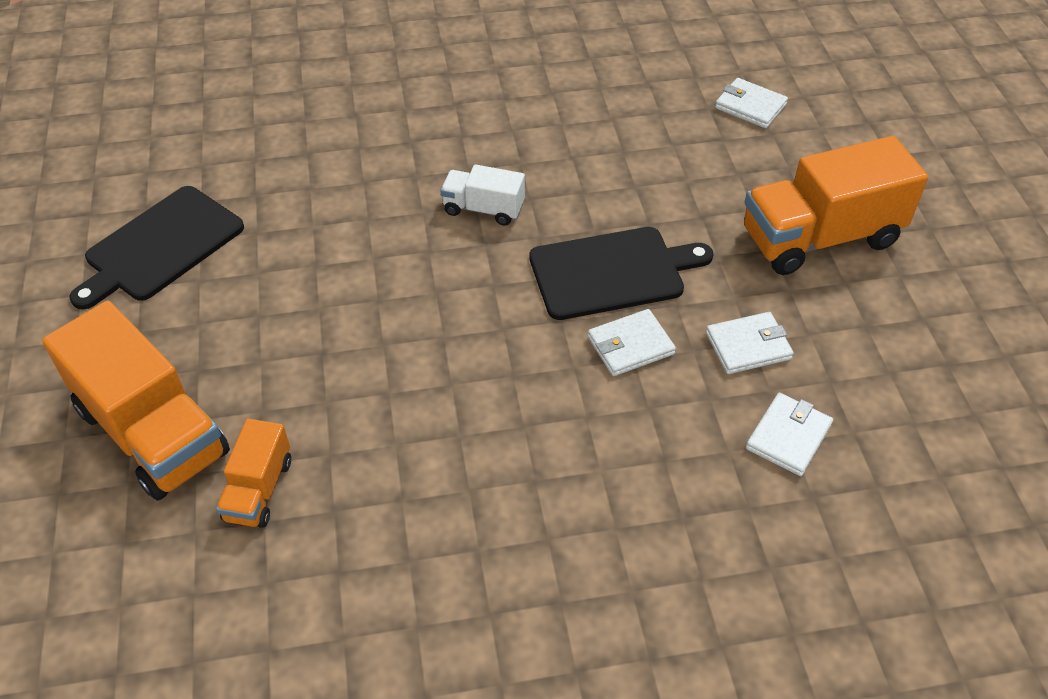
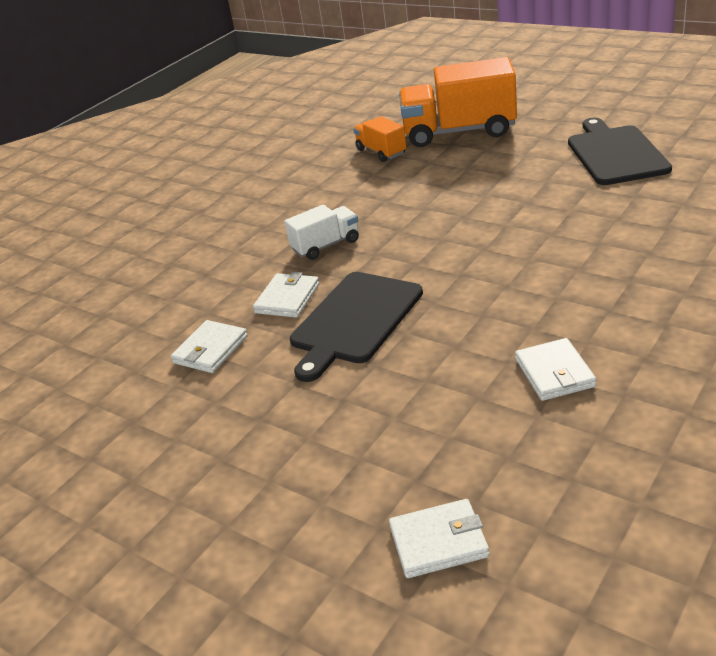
camera: 140 degrees right, 15 degrees down
(483, 209) = (498, 287): white truck -> white truck (326, 245)
(788, 437) = (139, 328): white wallet -> white wallet (554, 373)
(820, 238) = (227, 458): orange truck -> none

